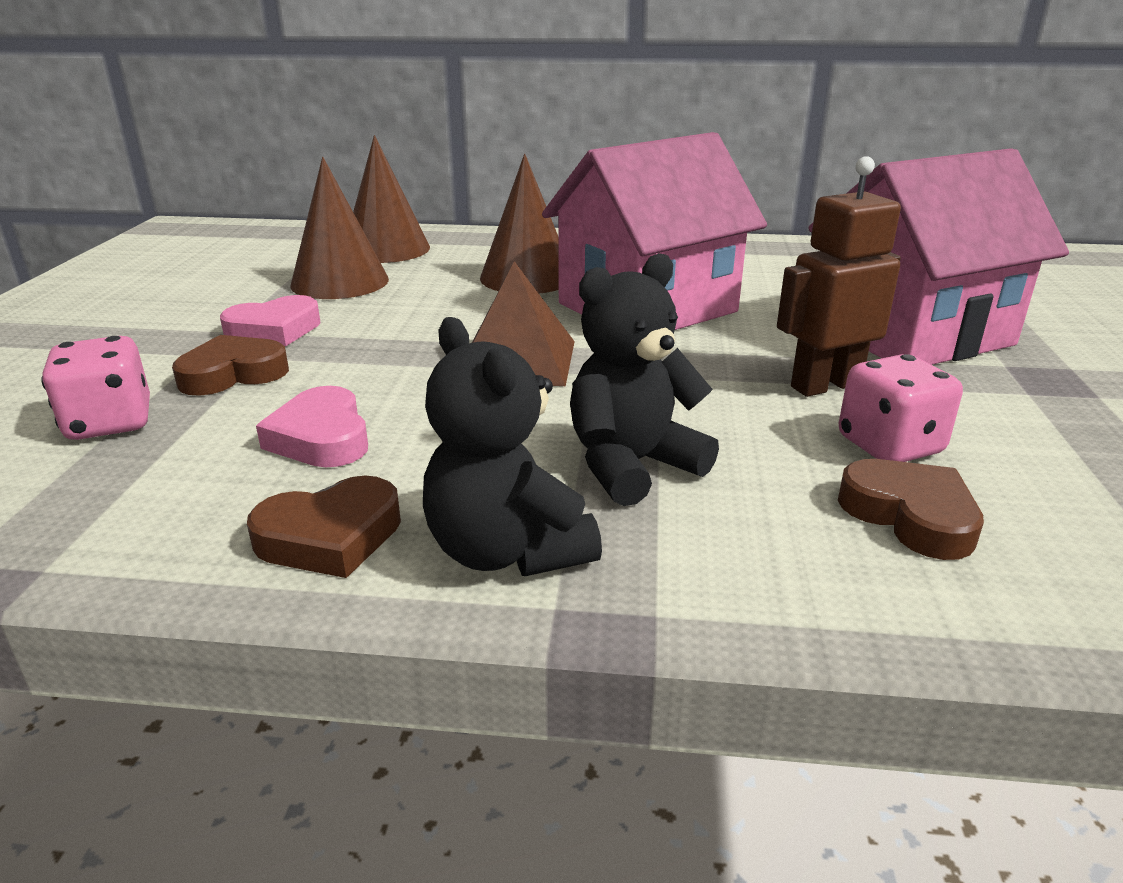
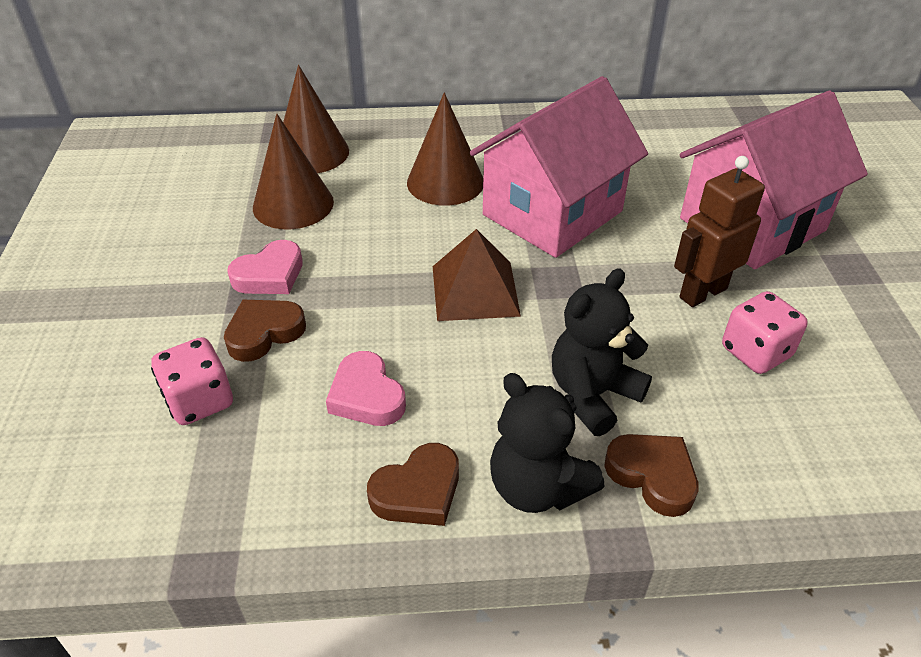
camera: 10 degrees left, 15 degrees up
(910, 516) = (778, 418): brown heart -> brown heart (652, 476)

